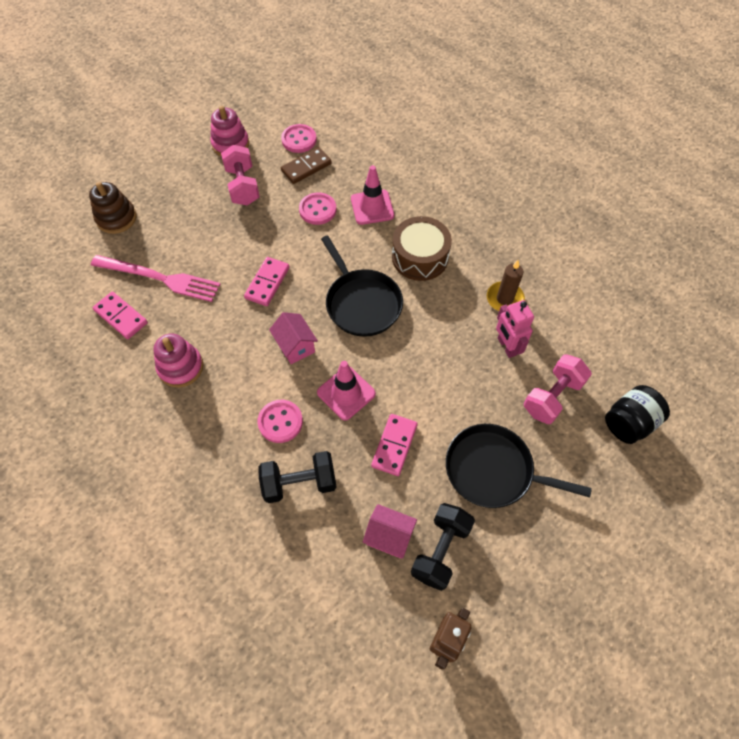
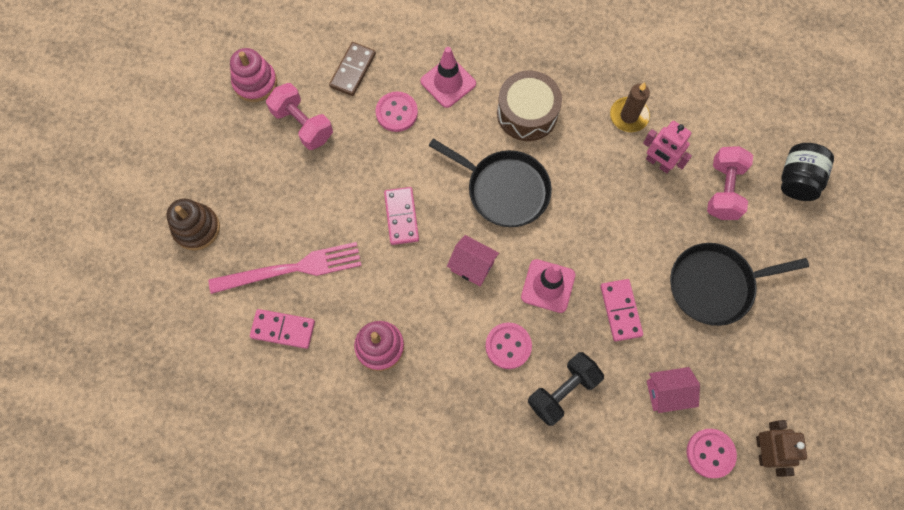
camera: 30 degrees left, 10 degrees up
(299, 140) = (323, 42): pink button -> pink button (710, 453)
(440, 550) = (714, 379): black dumbbell -> none

